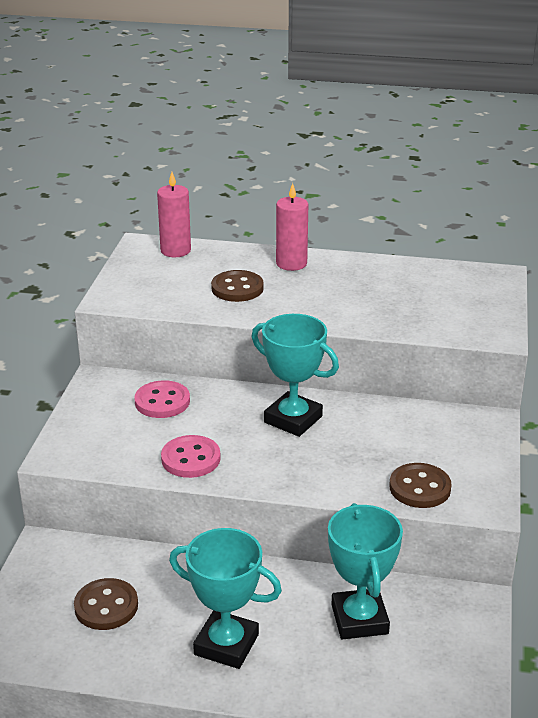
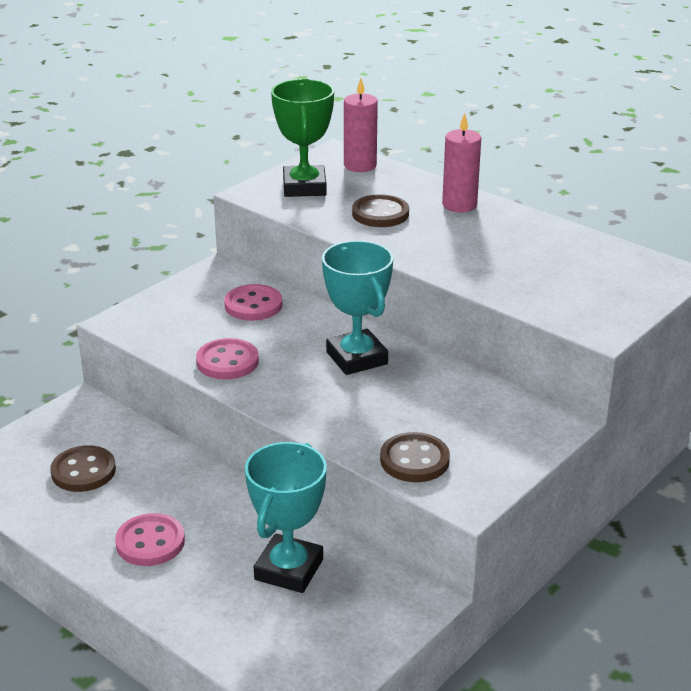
camera: 30 degrees right, 0 degrees up
(149, 282) = (304, 187): none -> green trophy
(226, 644) = (150, 542): turquoise trophy -> pink button

